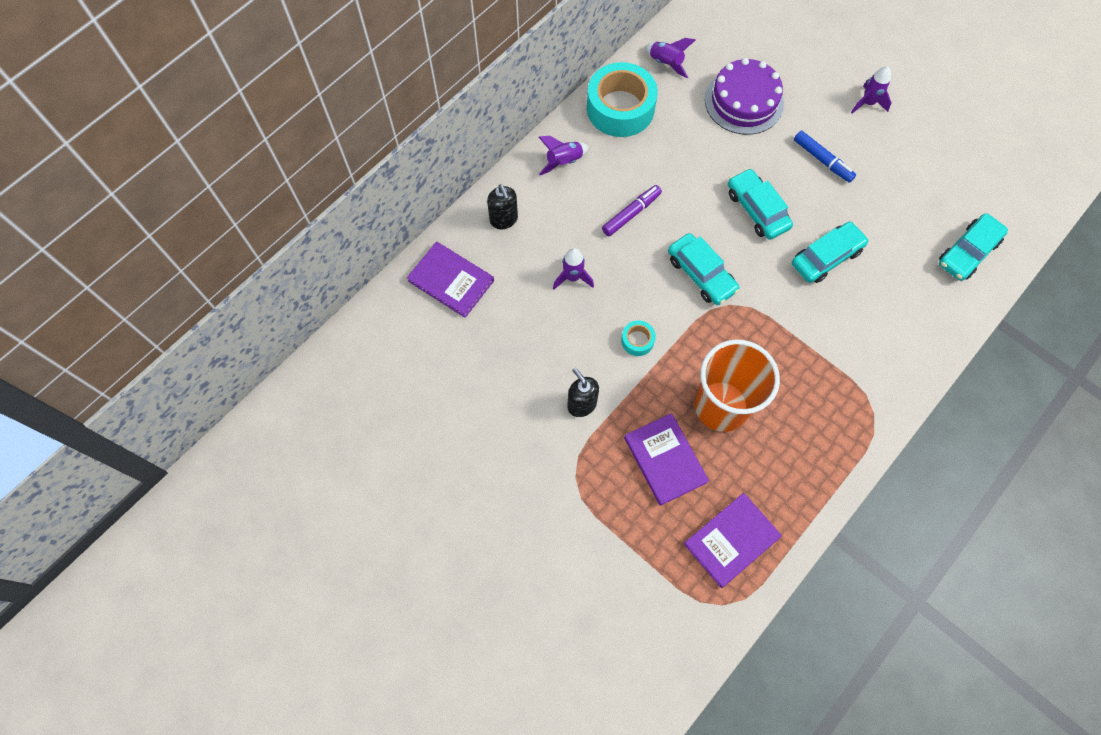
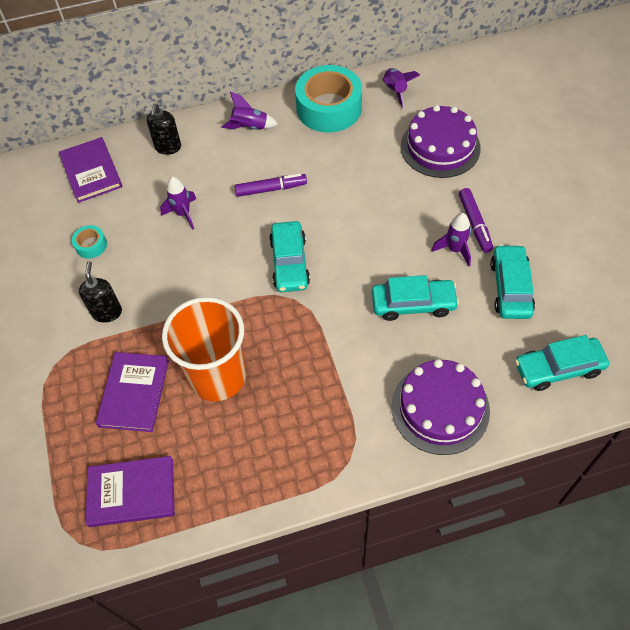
camera: 35 degrees right, 10 degrees down
(637, 340) = (193, 287): turquoise tape -> turquoise tape (91, 245)
(757, 209) = (381, 235): turquoise car -> turquoise car (510, 288)
(822, 160) = (474, 224): blue marker -> purple marker
(867, 103) = (556, 197): purple rocket -> purple rocket (455, 249)
(908, 333) = (440, 408): none -> purple cake

